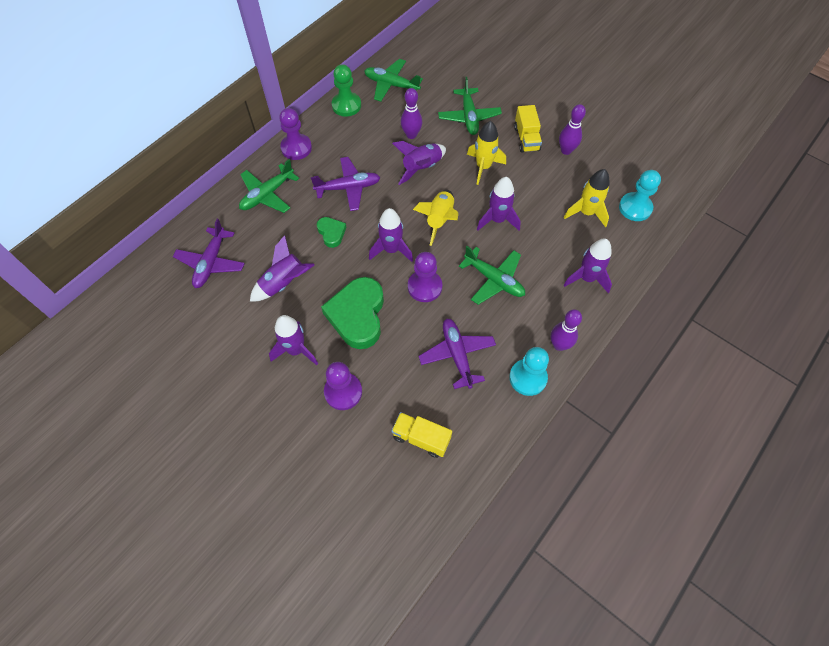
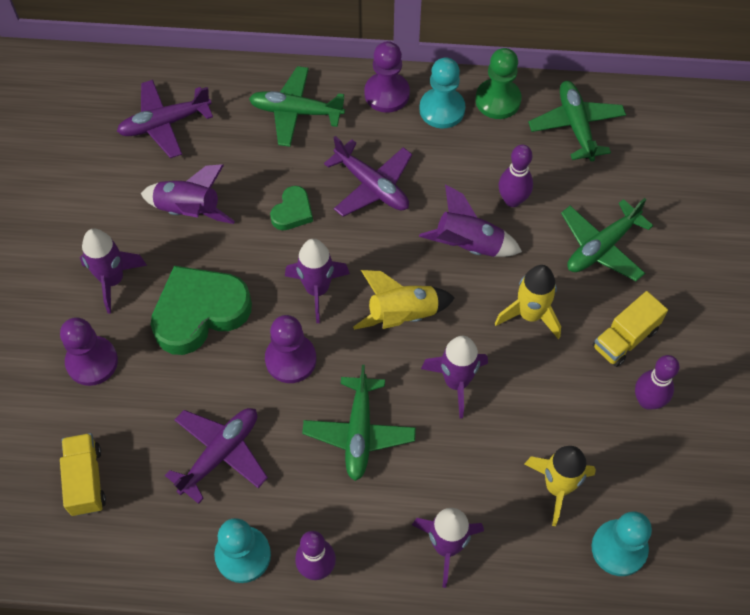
camera: 55 degrees right, 0 degrees up
(329, 131) = (442, 109): none -> turquoise pawn

